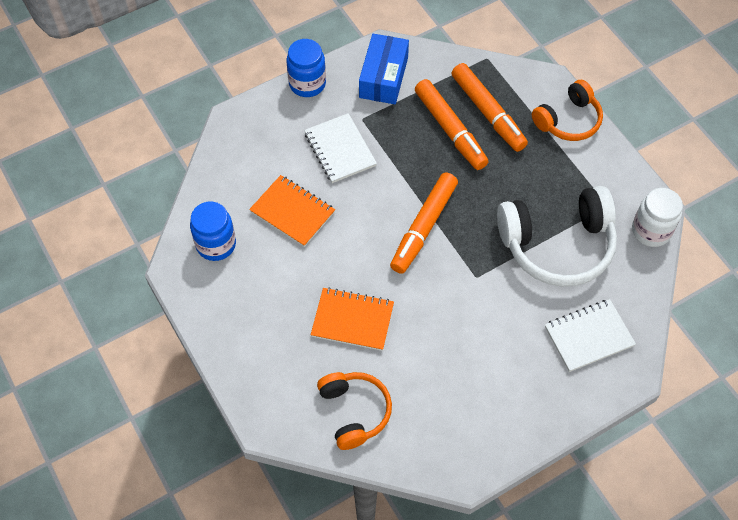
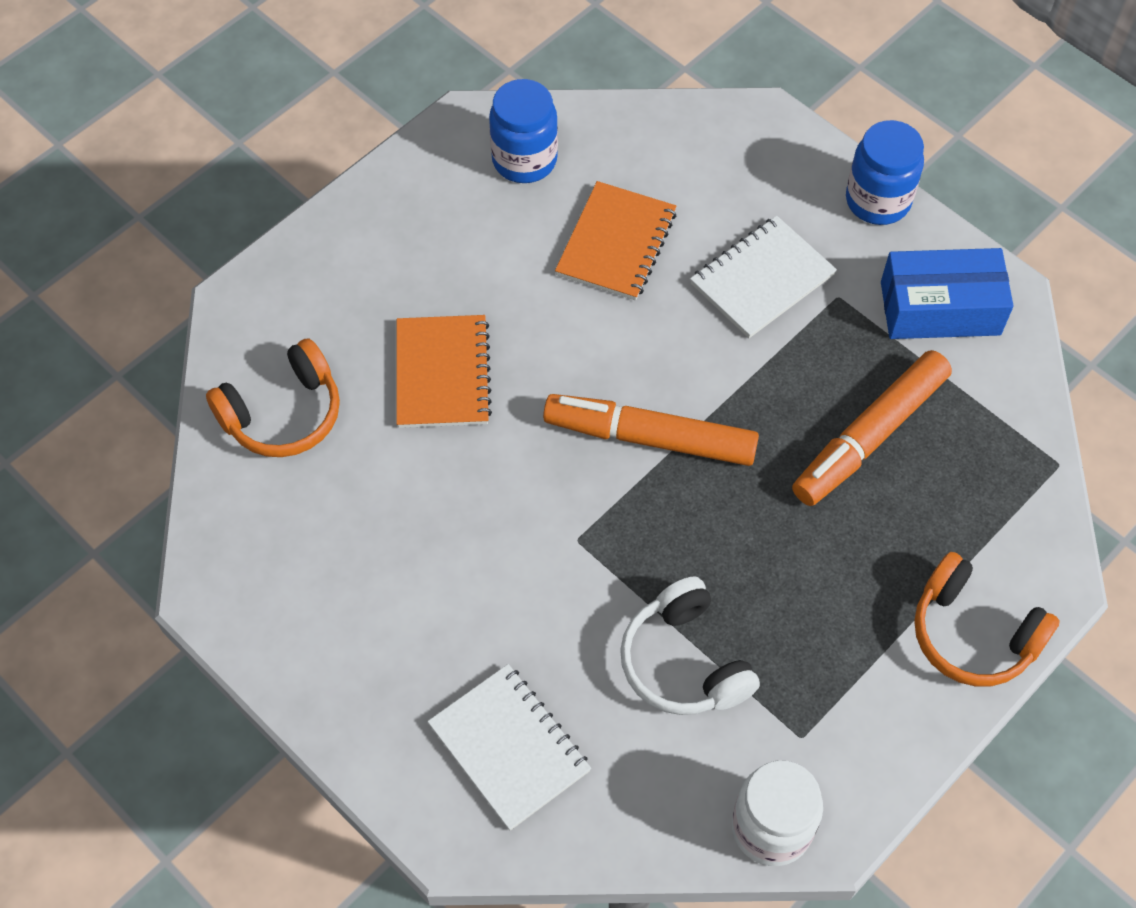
camera: 75 degrees right, 0 degrees up
(488, 112) = (934, 490): orange marker -> none
(557, 245) = (684, 662): white headphones -> white headphones, size x0.61

